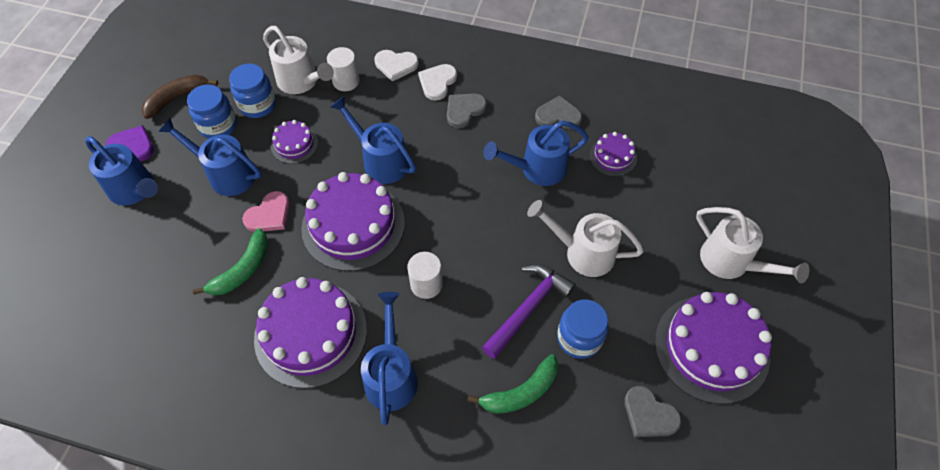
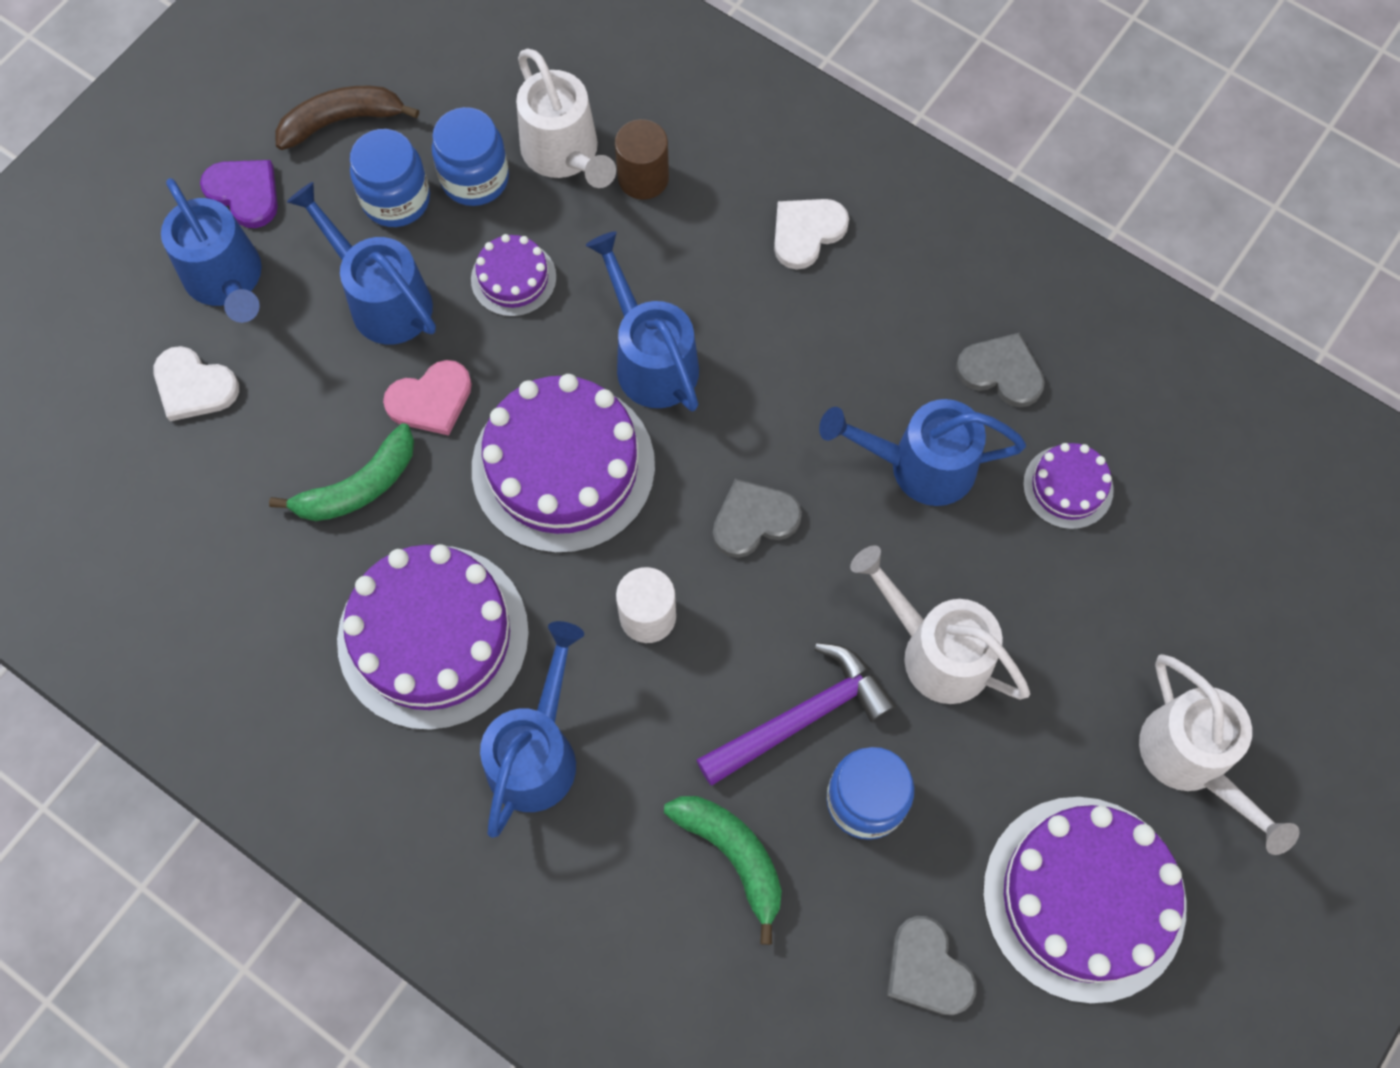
camera: 20 degrees right, 10 degrees up
(346, 81) = (643, 178): white cylinder -> brown cylinder
(396, 65) = (744, 172): white heart -> white heart (194, 386)
(464, 110) = (834, 306): grey heart -> grey heart (754, 520)
(521, 392) = (733, 856): green banana -> green banana turned 120 degrees counterclockwise

